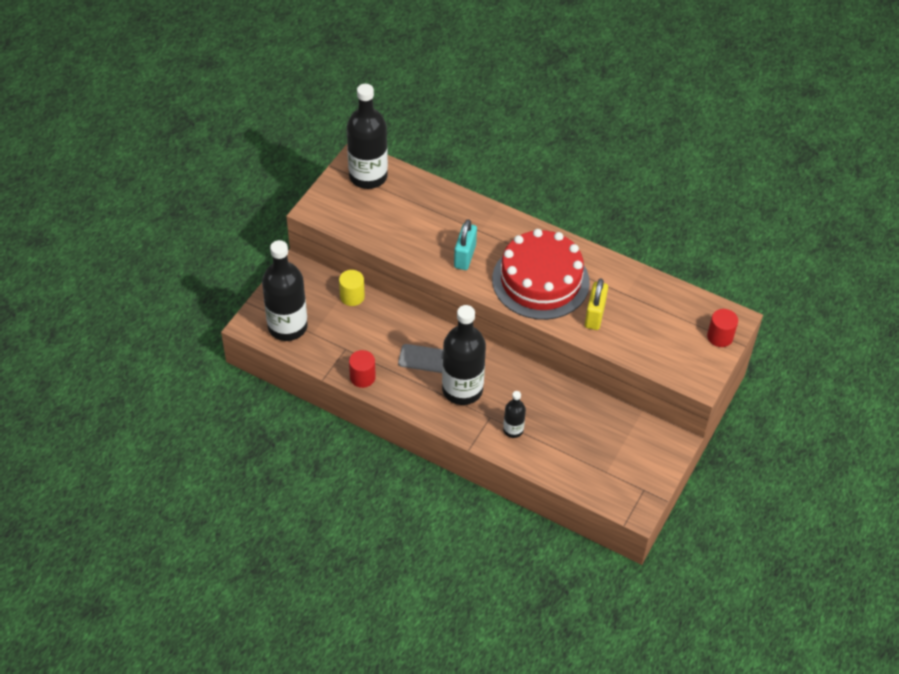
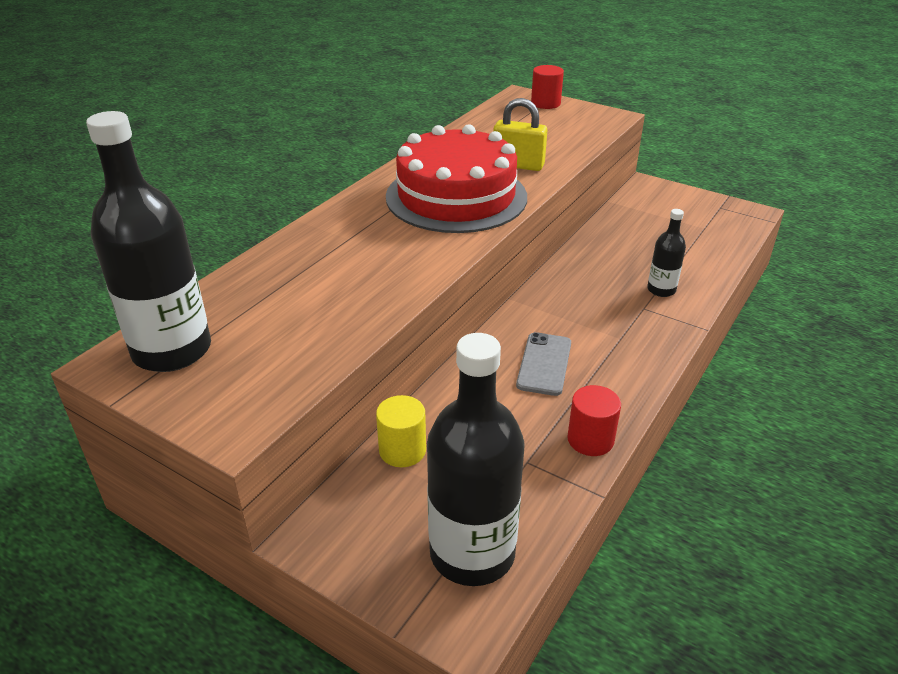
camera: 85 degrees left, 15 degrees down
(462, 389) = (599, 330): black bottle -> none
(465, 256) = (400, 253): turquoise padlock -> none

